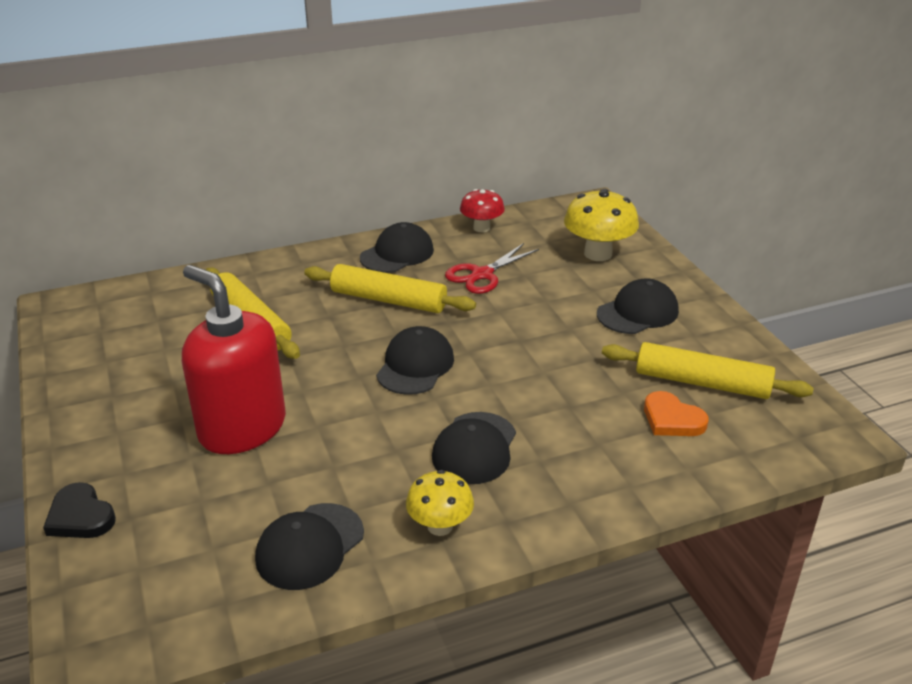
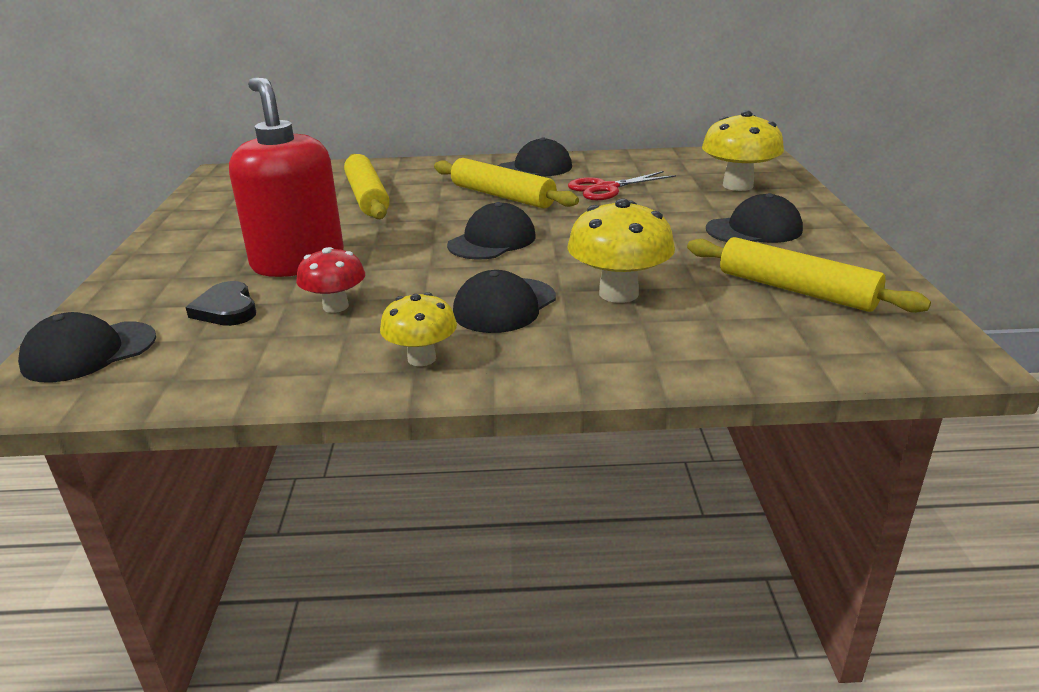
camera: 20 degrees right, 5 degrees down
(80, 516) = (110, 299): black heart -> black heart (226, 309)
(310, 546) = (283, 352): black cap -> black cap (89, 352)
(481, 228) = (629, 159): red mushroom -> red mushroom (335, 306)
(563, 414) = (618, 293): none -> yellow mushroom
(672, 419) = (741, 314): orange heart -> none

